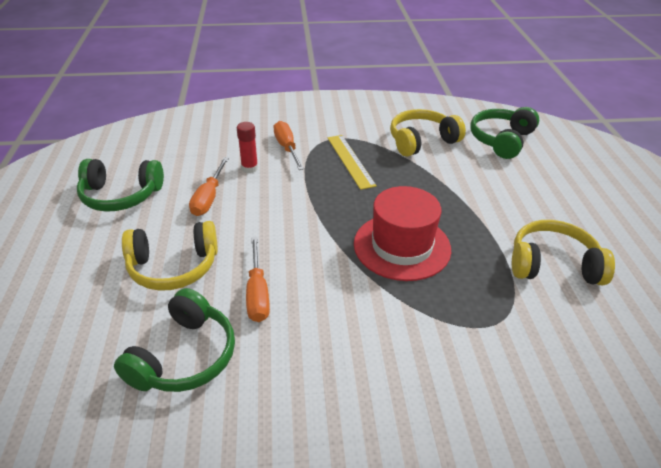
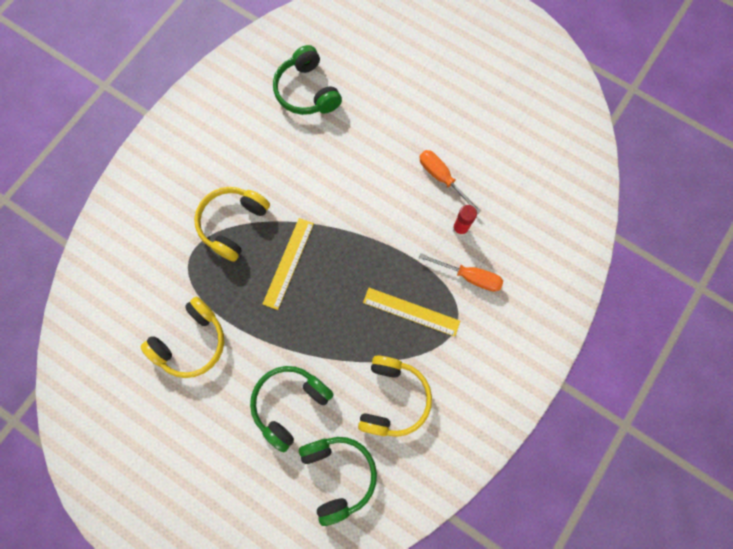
camera: 130 degrees right, 35 degrees up
(121, 196) = (489, 125): green headphones -> green headphones (290, 403)
(173, 267) = (383, 120): yellow headphones -> yellow headphones (233, 224)
(257, 293) = (322, 151): orange screwdriver -> none
(402, 246) = (288, 263): red hat -> yellow ruler

